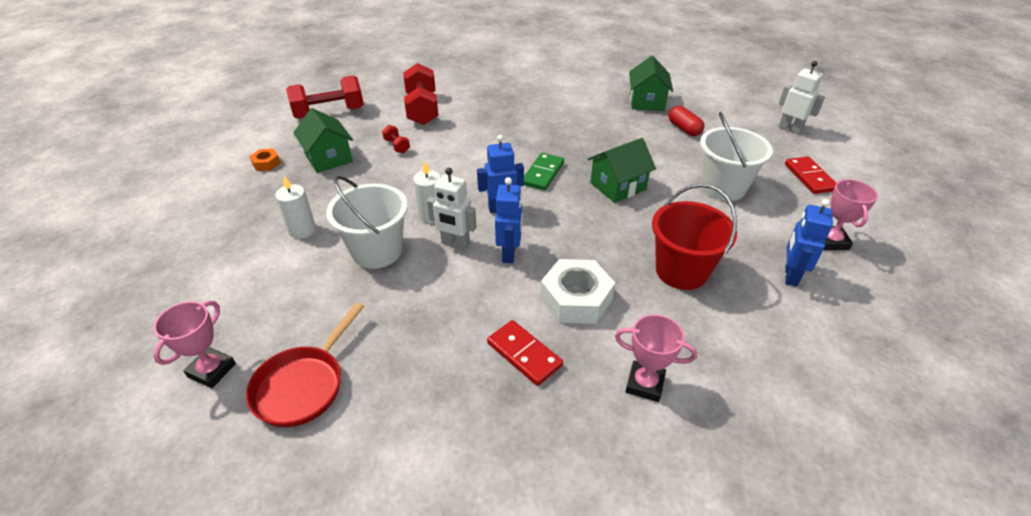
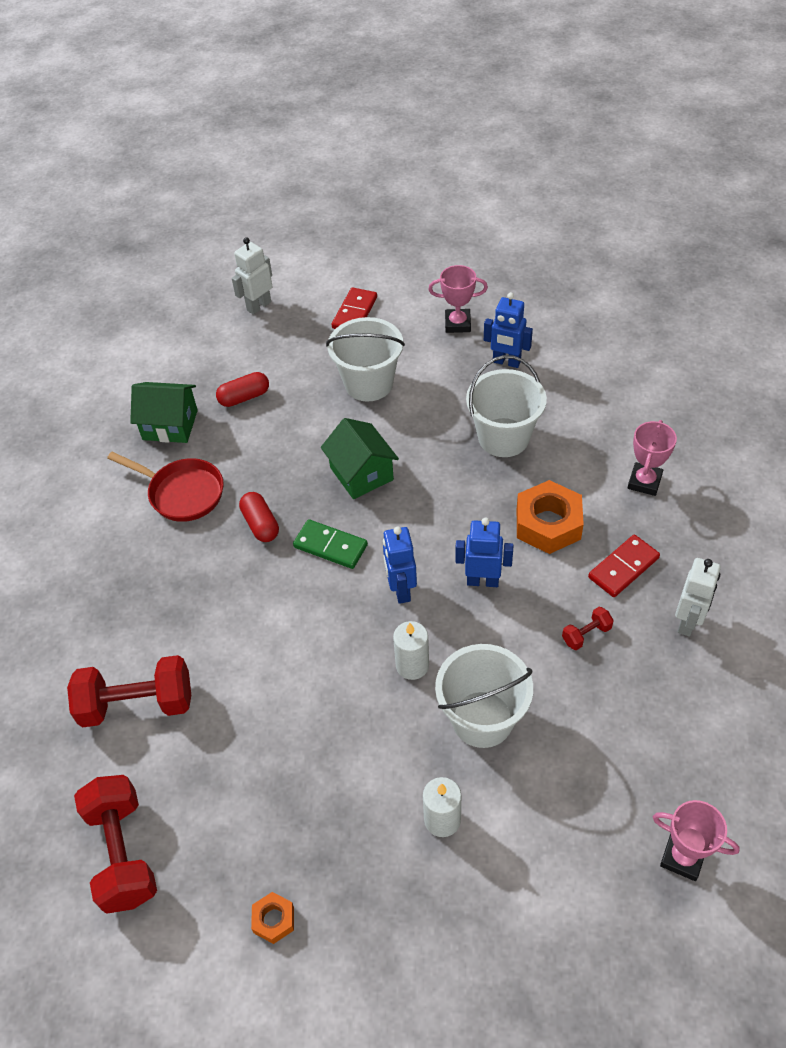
camera: 85 degrees left, 10 degrees up
(303, 385) = (687, 757): red pan -> red pan (182, 493)
(328, 158) = (267, 823): green house -> none
(397, 146) = (244, 728): red dumbbell -> red dumbbell (586, 634)
(455, 244) = (467, 635): white robot -> white robot (688, 622)
(561, 143) = (260, 524): none -> red capsule
(576, 299) = (548, 524): white nut -> orange nut
(681, 271) = (503, 437): red bucket -> white bucket
(810, 177) = (354, 313): red domino -> red domino turned 60 degrees counterclockwise

